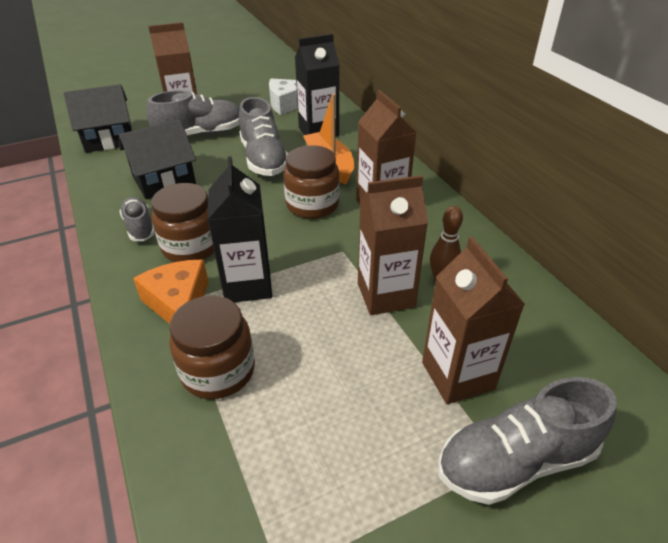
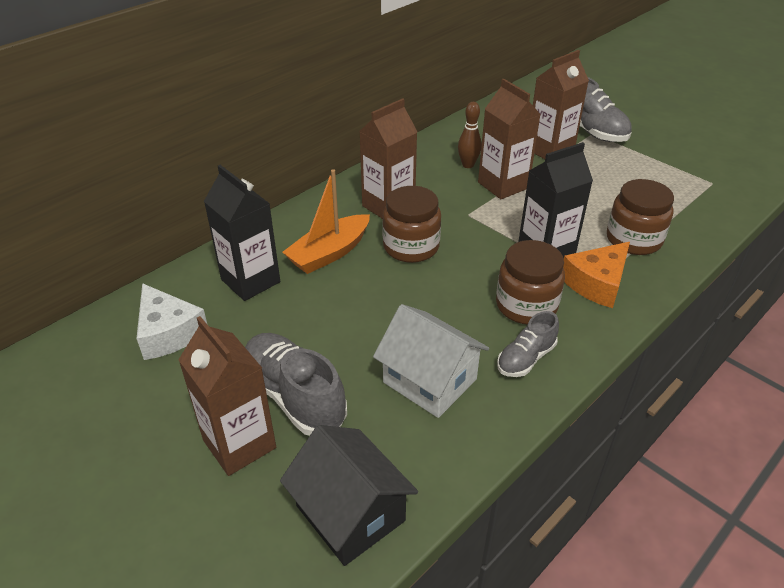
camera: 110 degrees left, 0 degrees up
(164, 181) = (430, 381): black house -> white house
(264, 159) = (339, 308): grey shoe -> none

